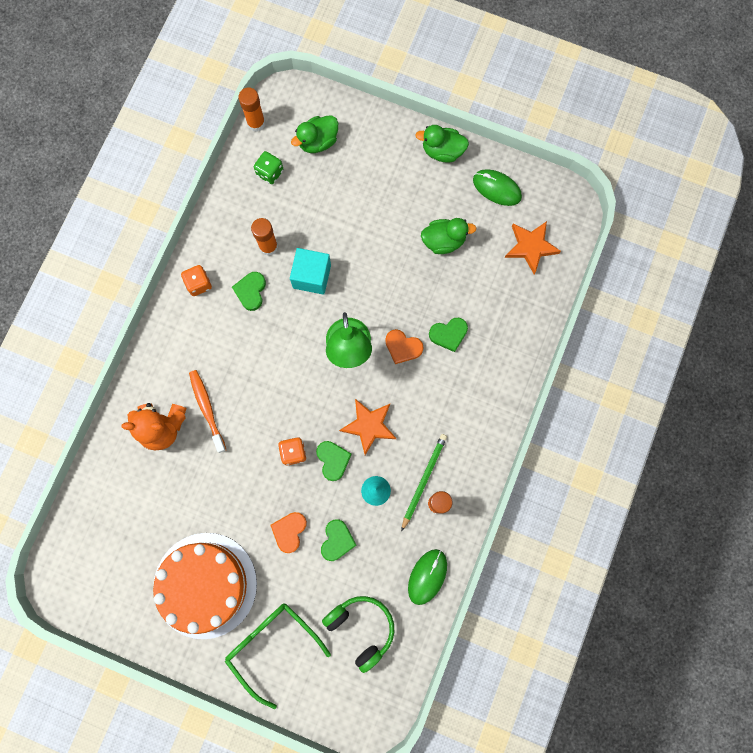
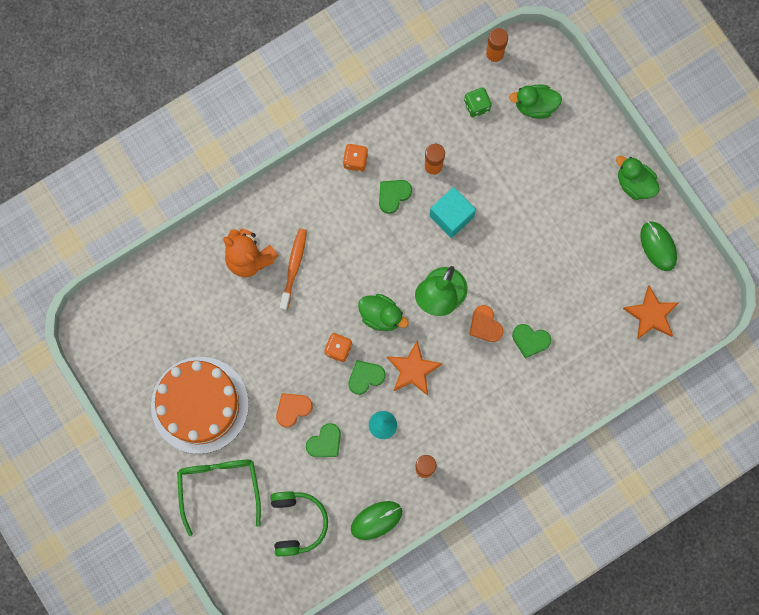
camera: 35 degrees right, 0 degrees up
(333, 460) = (365, 377): green heart -> green heart turned 135 degrees counterclockwise
(423, 480) = (426, 443): green pencil -> none
(443, 241) = (581, 260): green duck -> green duck (381, 316)

